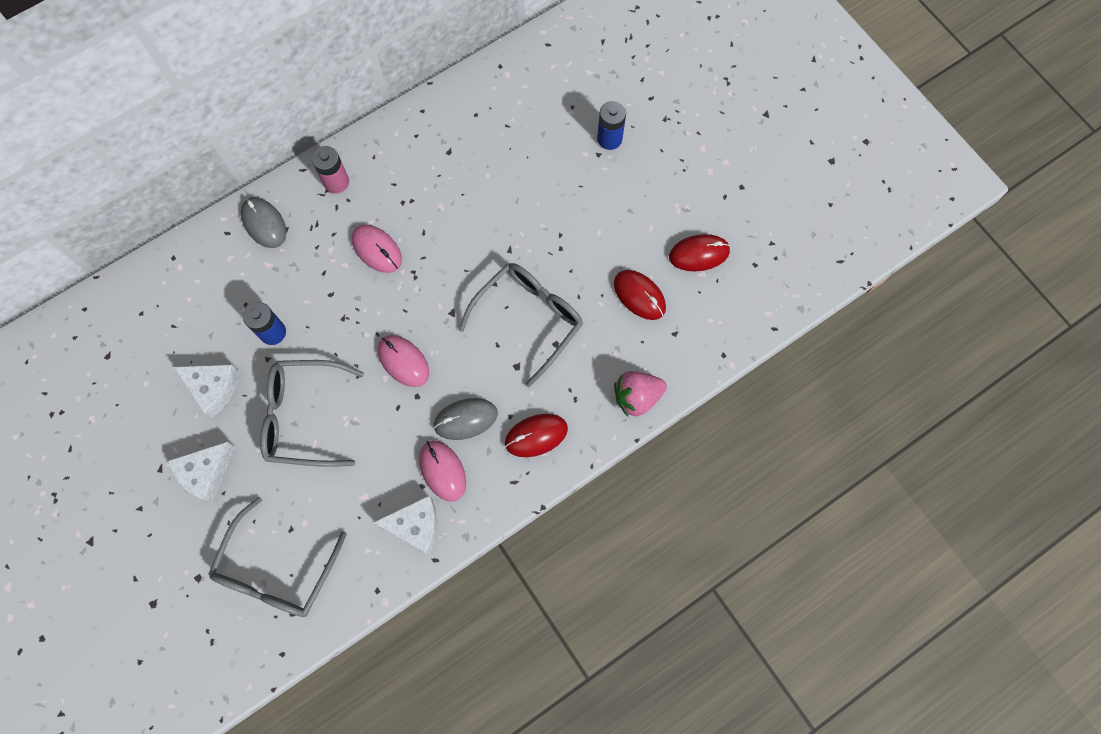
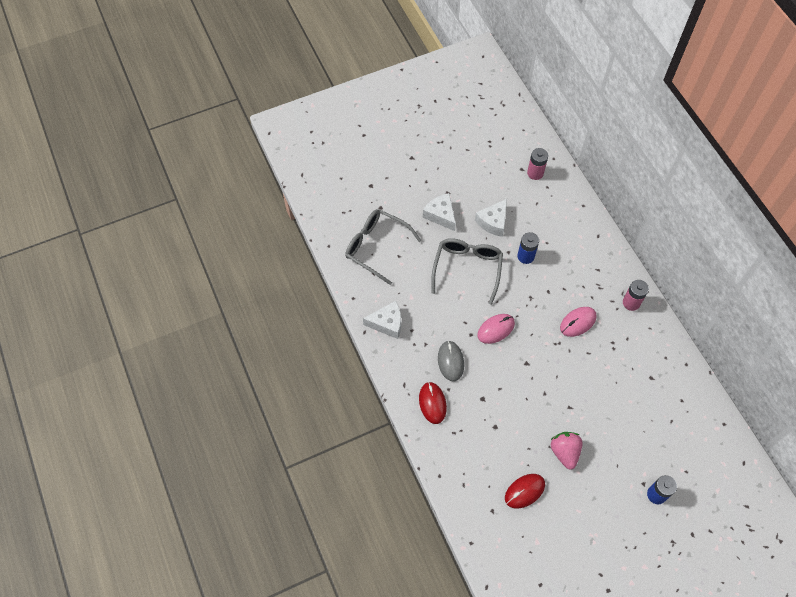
camera: 100 degrees right, 10 degrees down
(114, 334) = (535, 173): none -> pink battery
(264, 223) = (603, 257): grey mouse -> none
(415, 526) = (387, 323): white cheese -> white cheese turned 105 degrees counterclockwise
(442, 471) = (419, 343): pink mouse -> none
(529, 319) = (515, 412): grey glasses -> none
(637, 397) = (449, 474): pink strawberry -> pink strawberry (564, 452)
(699, 254) = (553, 543): red mouse -> none

